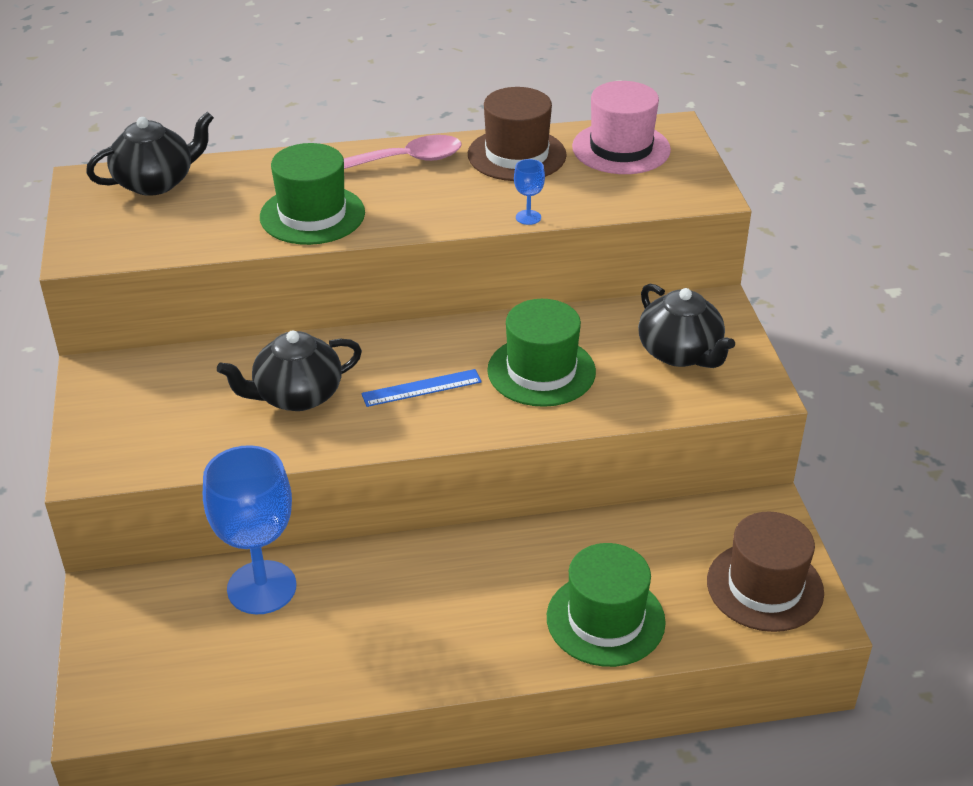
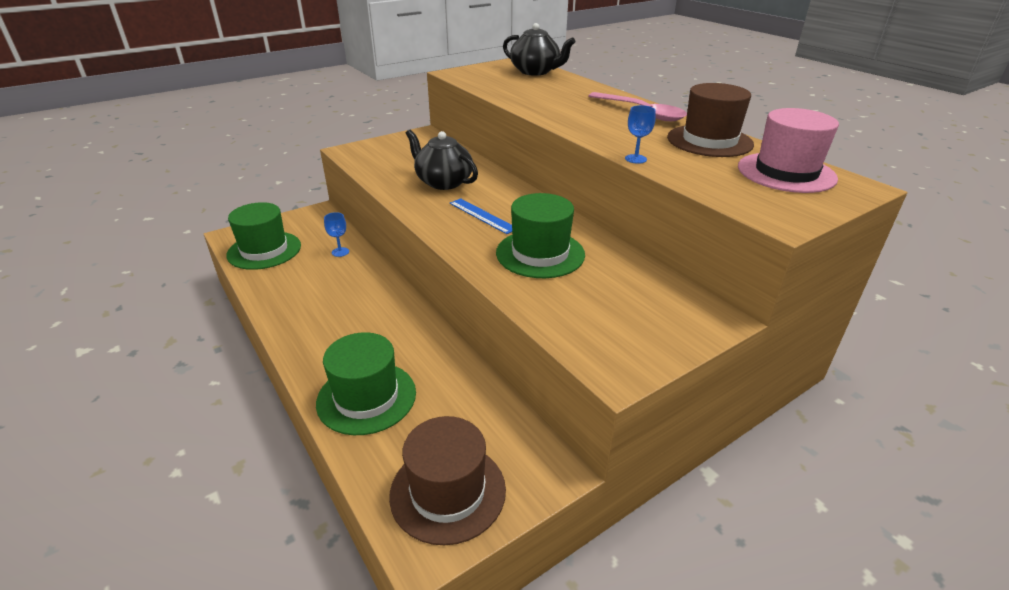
camera: 65 degrees right, 5 degrees down
(261, 587) = (340, 252): blue goblet -> blue goblet, size x0.41
(312, 215) = (551, 105): green hat -> green hat (264, 250)
(680, 353) = (626, 312): black teapot -> none

